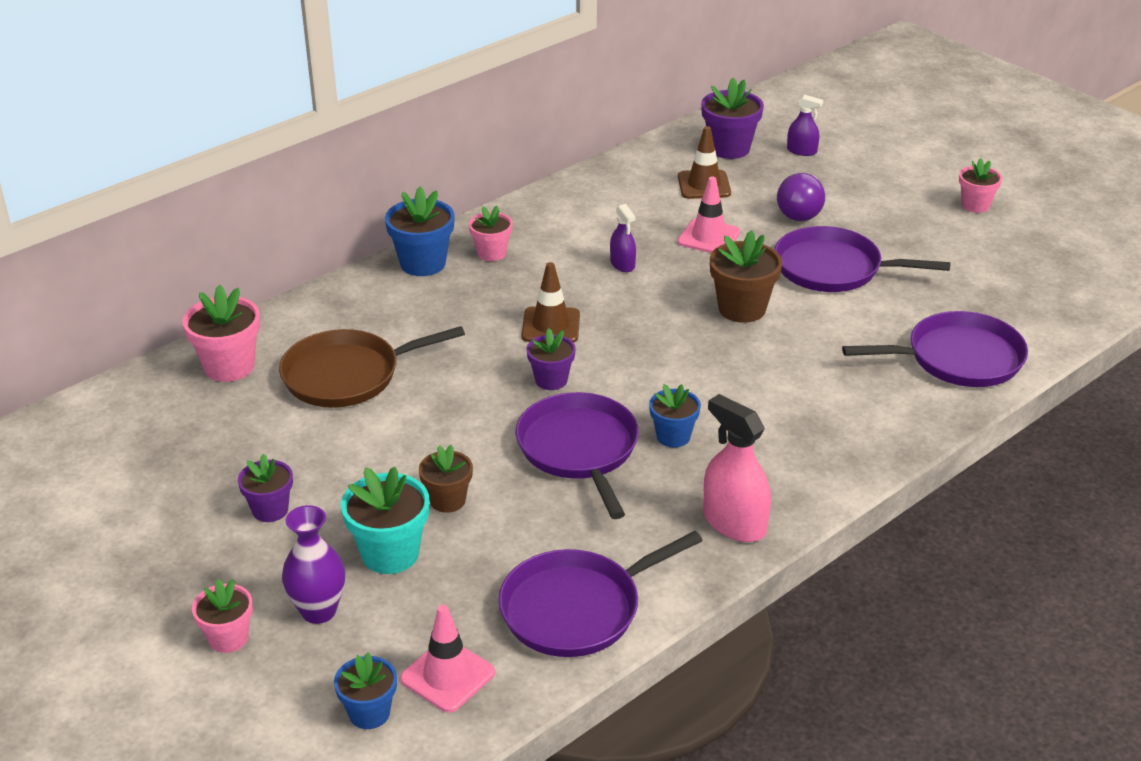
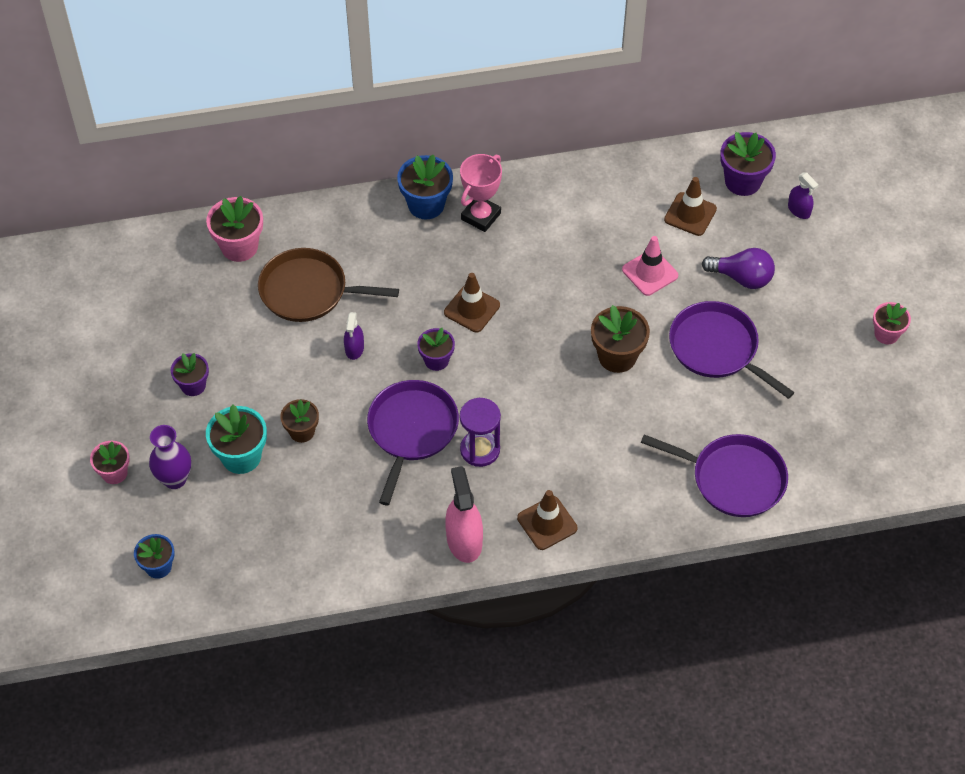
camera: 30 degrees right, 20 degrees up
(447, 676) = (216, 564): pink traffic cone -> none
(491, 253) = (481, 216): pink flower pot -> pink trophy
(577, 608) = (321, 555): purple pan -> none
(622, 264) = (565, 271): purple spray bottle -> purple spray bottle (354, 348)
(673, 436) = (480, 450): blue flower pot -> purple hourglass
(801, 212) = (742, 278): purple light bulb -> purple light bulb turned 120 degrees counterclockwise
(810, 470) = (547, 523): none -> brown traffic cone

